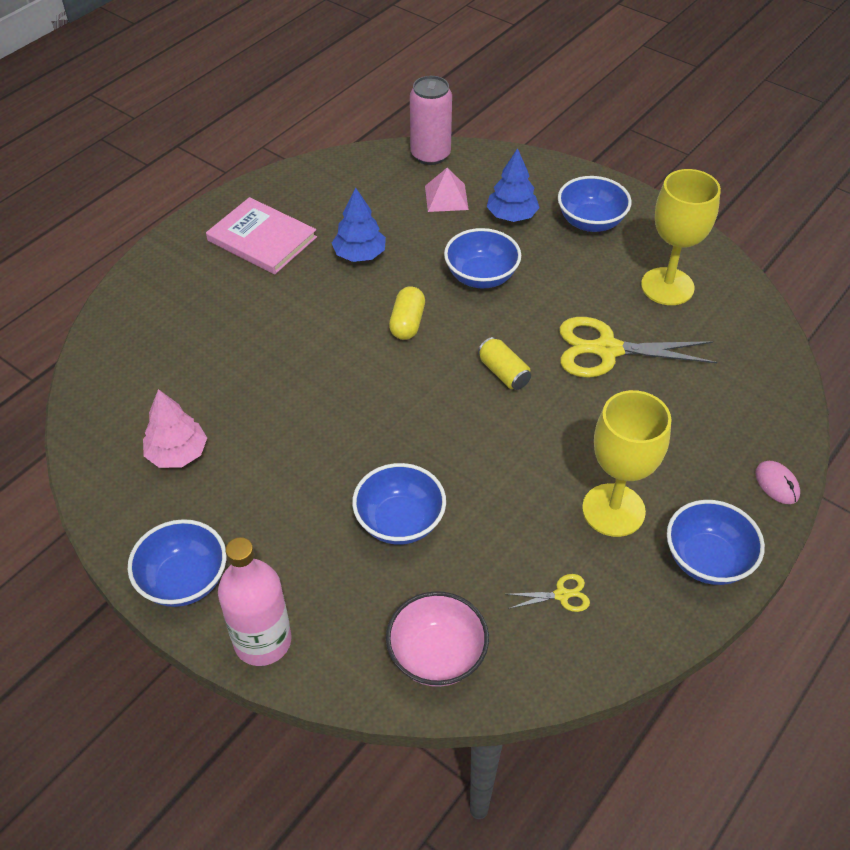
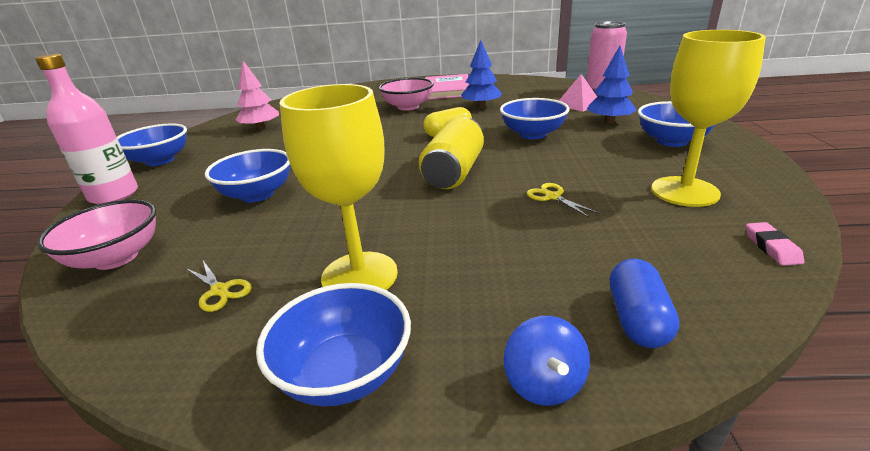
camera: 55 degrees right, 20 degrees down
(280, 303) = (408, 107): none -> pink bowl
(503, 373) = (454, 172): yellow can -> yellow can, size x1.71
(607, 350) = (552, 197): yellow scissors -> yellow scissors, size x0.44
(755, 313) = (771, 247): none -> pink eraser
(763, 416) = (637, 319): none -> blue capsule
(776, 484) = (544, 383): pink mouse -> blue spinning top

